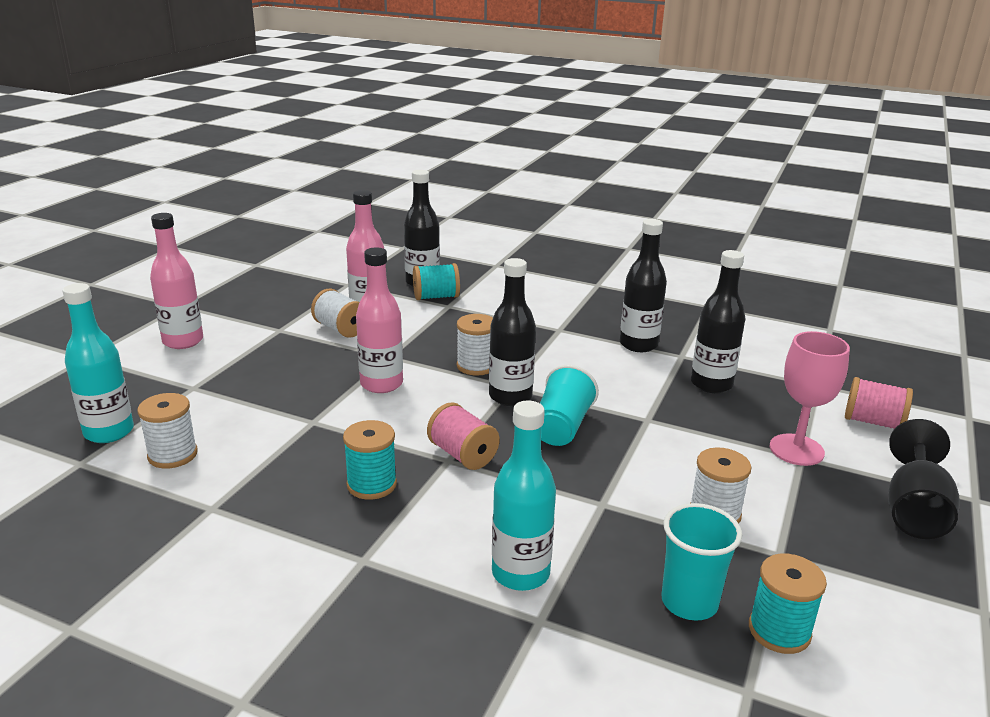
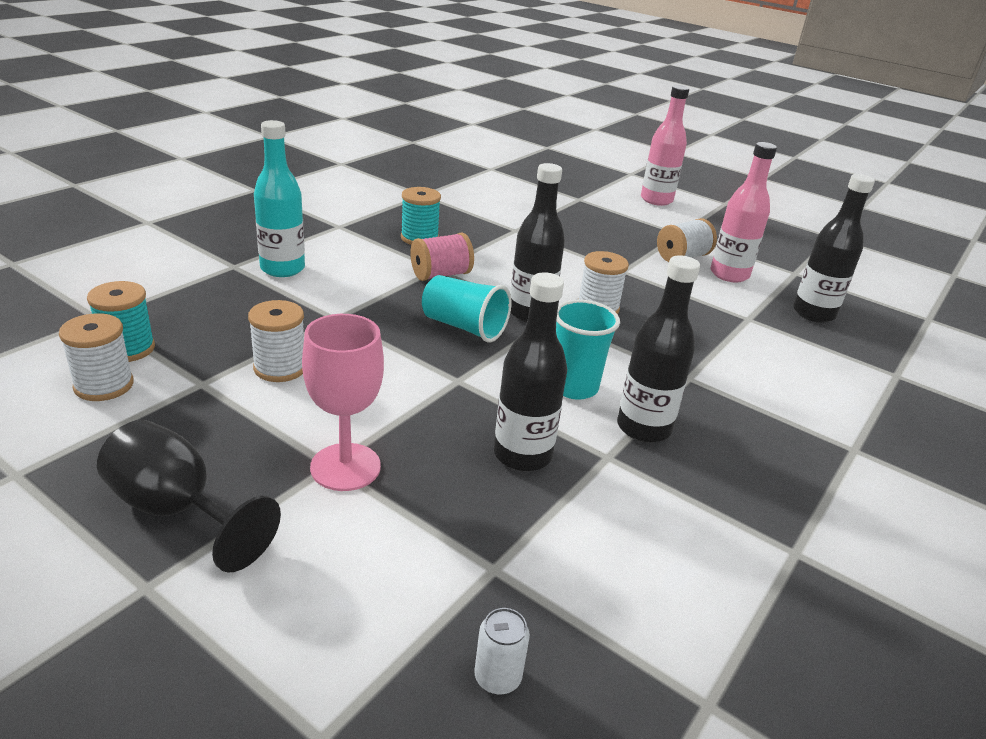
camera: 100 degrees right, 5 degrees up
(109, 432) = (524, 175): turquoise bottle -> none
(172, 455) = (488, 189): white spool -> white spool (104, 385)
(381, 384) = (569, 260): pink bottle -> none
(436, 297) = (772, 315): turquoise spool -> none
(689, 602) = (193, 321): turquoise cup -> turquoise cup (574, 387)
(873, 422) = (368, 579): pink spool -> none
(881, 377) = (497, 677): none -> white can

